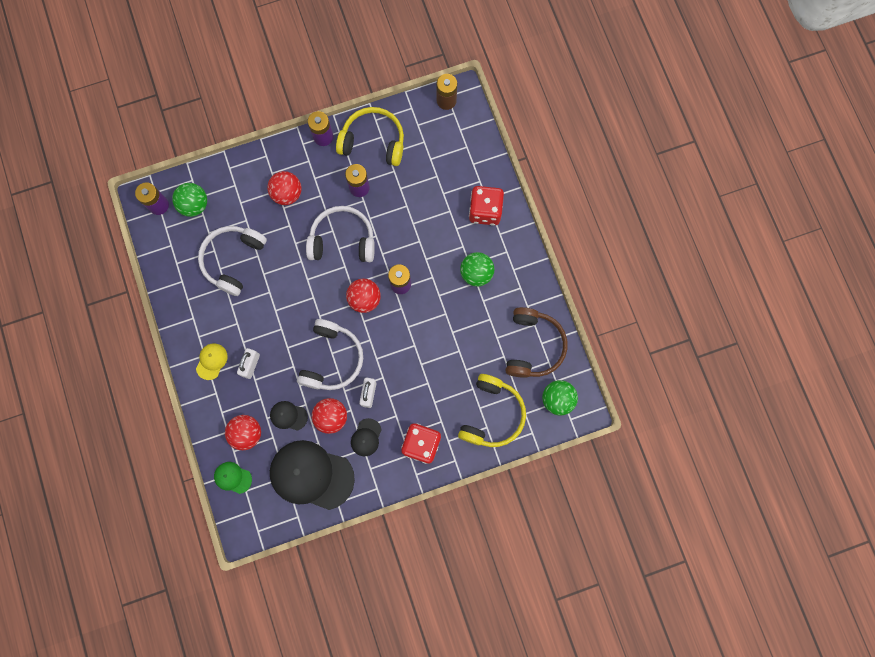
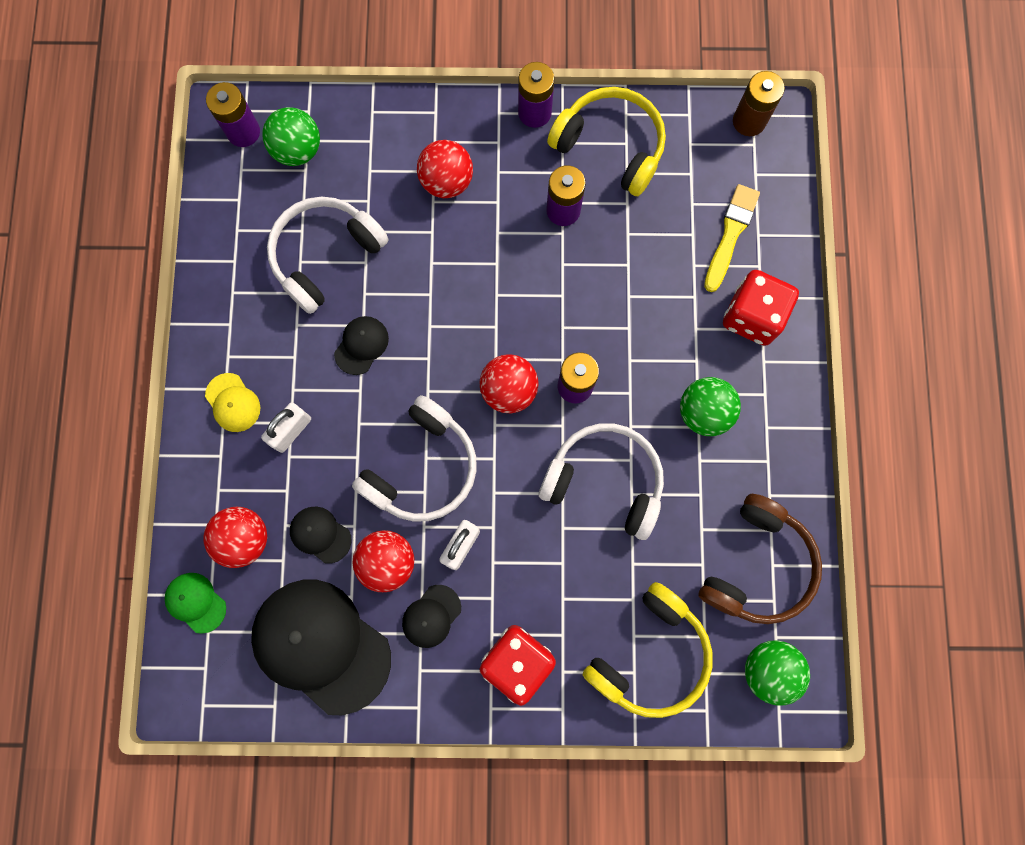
camera: 20 degrees right, 0 degrees up
(211, 361) = (233, 403): yellow cap -> yellow cap turned 105 degrees clockwise
(273, 303) = (361, 345): none -> black cap
(342, 240) = (507, 283): white headphones -> white headphones (605, 481)
(457, 169) = (730, 234): none -> yellow brush

